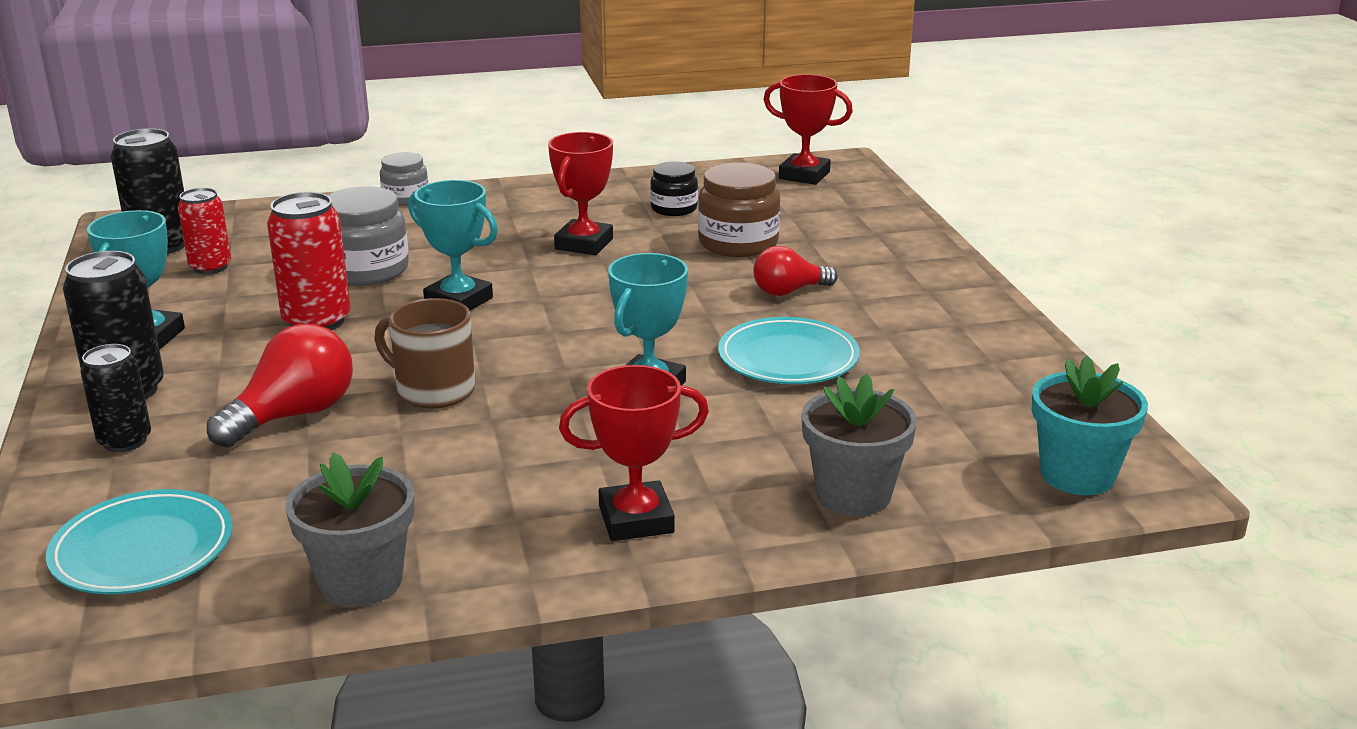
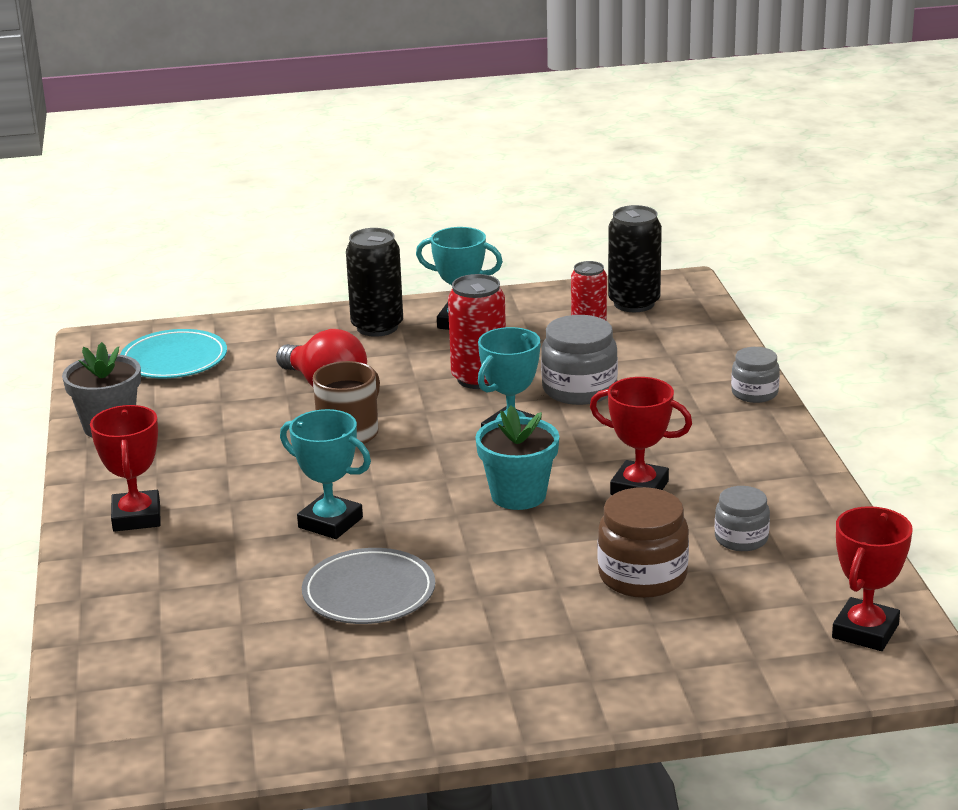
camera: 95 degrees right, 0 degrees up
(125, 441) = (306, 336): black can -> none
(674, 208) = (741, 539): black jar -> grey jar
(788, 358) = (369, 592): turquoise plate -> grey plate
(789, 291) = (515, 601): red light bulb -> none
(853, 495) = (131, 610): grey flower pot -> none
(1077, 475) = (114, 728): turquoise flower pot -> turquoise flower pot (518, 495)

